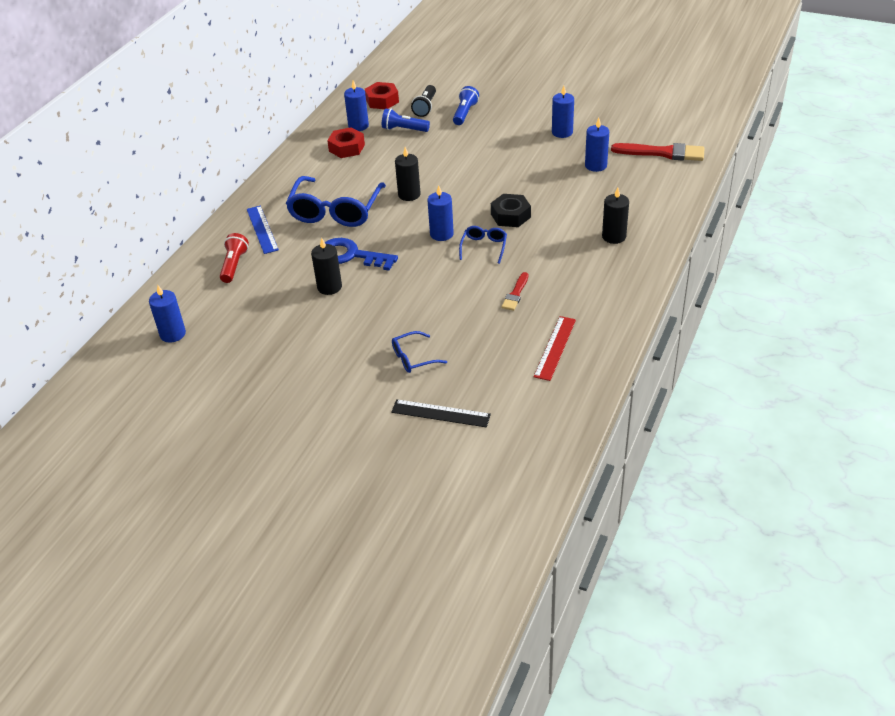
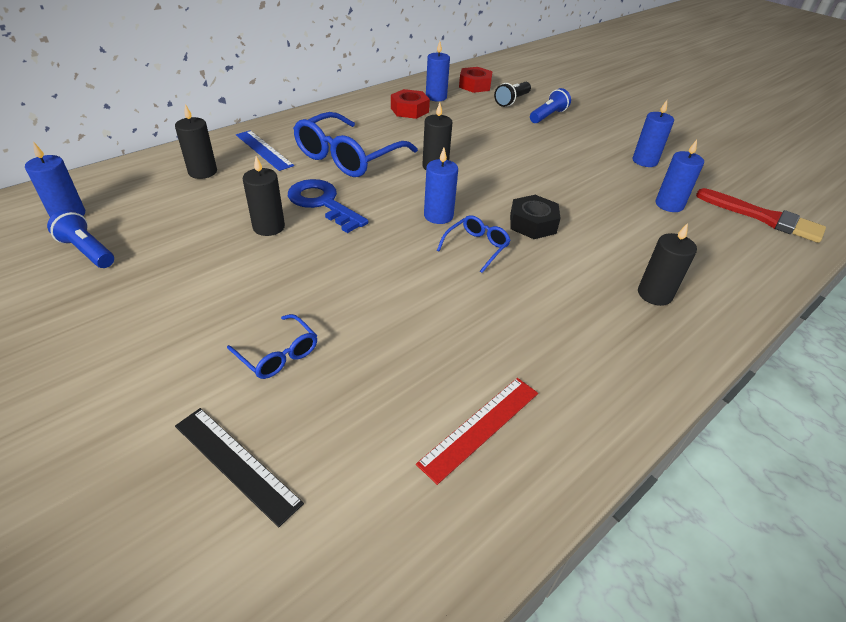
camera: 20 degrees right, 0 degrees up
(234, 265) = (202, 172): red flashlight -> black candle
(262, 229) = (264, 150): blue ruler -> blue ruler turned 45 degrees counterclockwise
(404, 129) = (477, 112): blue flashlight -> blue flashlight (87, 251)
(413, 358) = (278, 354): blue glasses -> blue glasses turned 135 degrees counterclockwise
(515, 294) = (476, 320): red brush -> none

